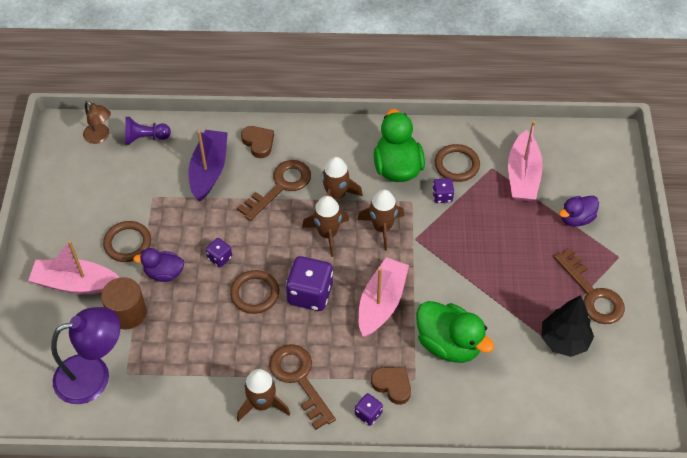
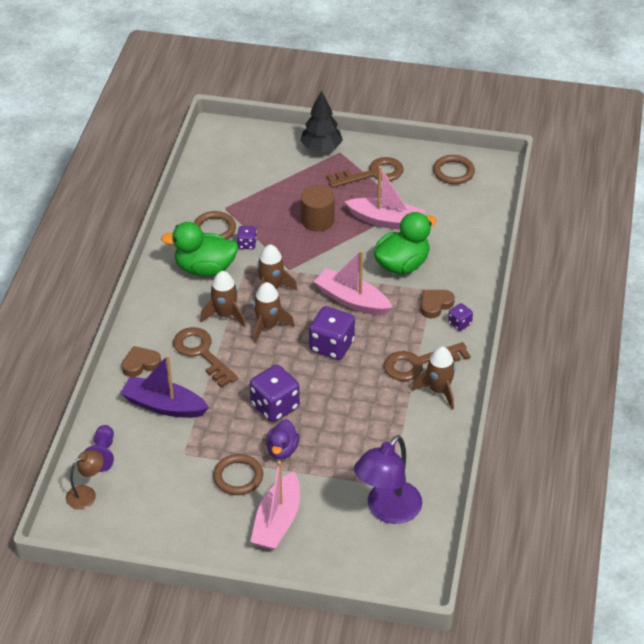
camera: 80 degrees left, 10 degrees down
(94, 375) = (387, 510): purple lamp -> purple lamp turned 135 degrees counterclockwise
(127, 313) = (322, 481): brown cylinder -> brown cylinder (317, 220)
(219, 258) = (275, 406): purple dice -> purple dice, size x1.95
(255, 293) = (322, 384): brown ring -> brown ring (453, 172)
(523, 175) = (239, 190): pink boat -> pink boat (386, 221)
(564, 340) = (412, 198): black tree -> black tree (321, 148)
(576, 218) = (295, 168): purple duck -> none

